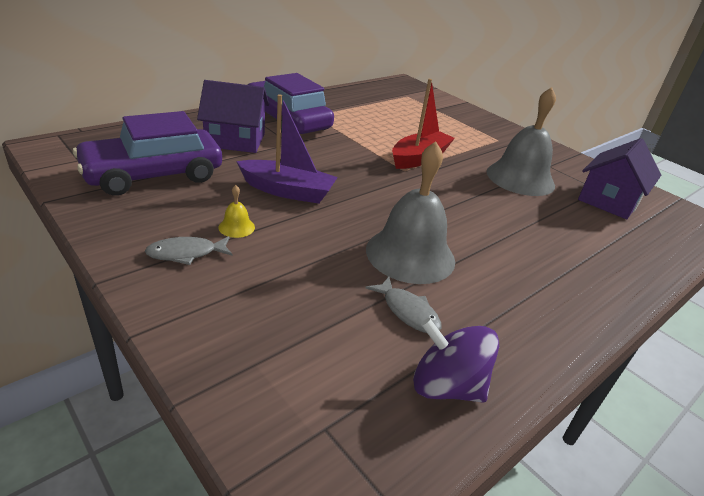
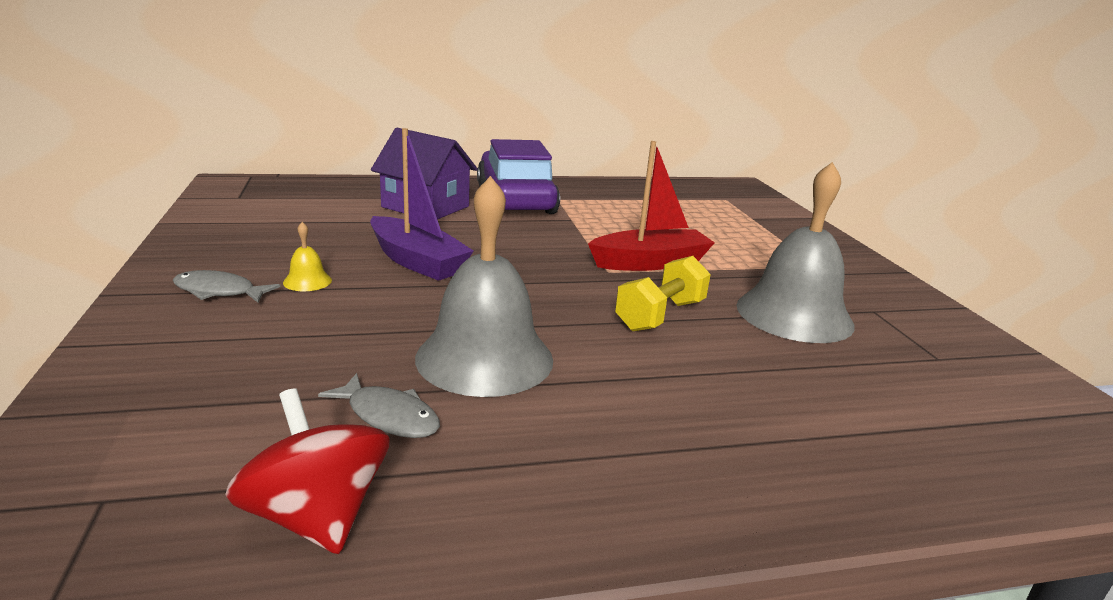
camera: 30 degrees right, 10 degrees down
(153, 175) = (291, 221): purple car -> none
(408, 311) = (389, 416): grey fish -> grey fish turned 45 degrees counterclockwise
(446, 386) = (316, 516): purple spinning top -> red spinning top
(463, 197) = (660, 315): none -> yellow dumbbell
(609, 200) = (942, 376): purple house -> none

